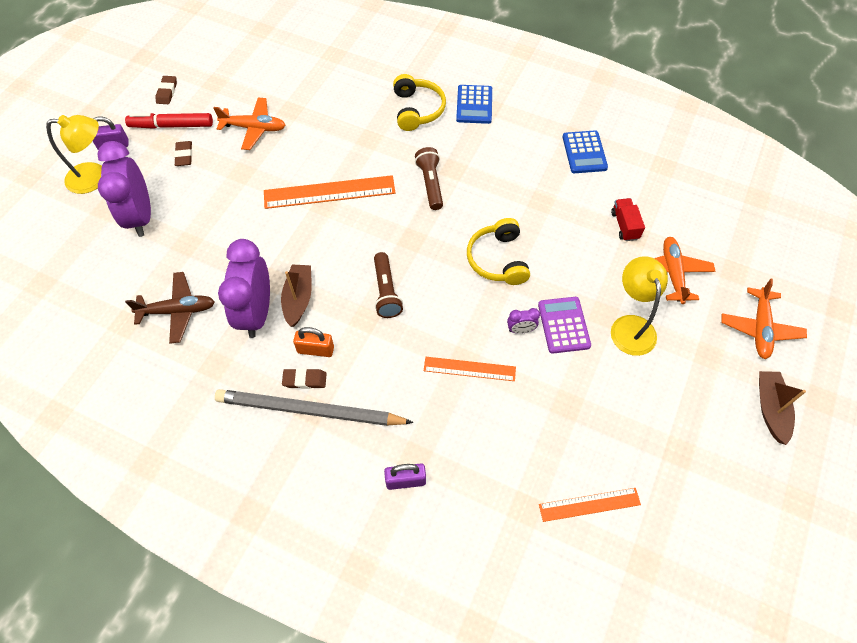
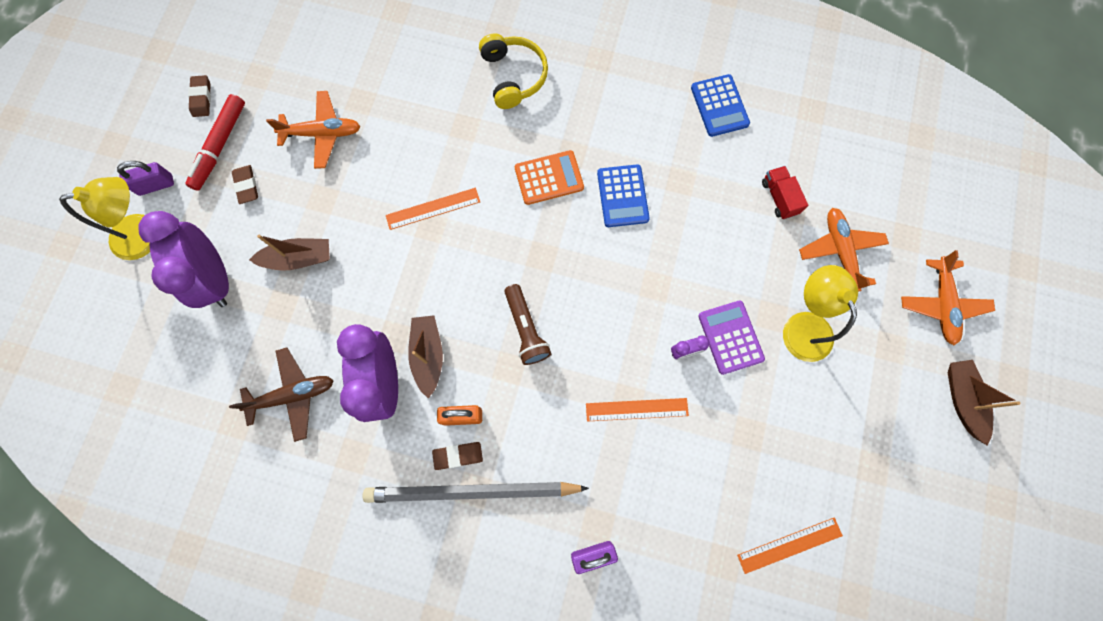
camera: 10 degrees left, 15 degrees up
(171, 126) = (220, 146): red marker -> red marker turned 60 degrees counterclockwise
(211, 212) = (298, 258): none -> brown boat
(329, 192) = (433, 208): orange ruler -> orange ruler, size x0.61
(430, 184) = (549, 178): brown flashlight -> orange calculator
(474, 105) = (580, 59): blue calculator -> blue calculator (622, 196)
(498, 259) = (644, 266): yellow headphones -> none

